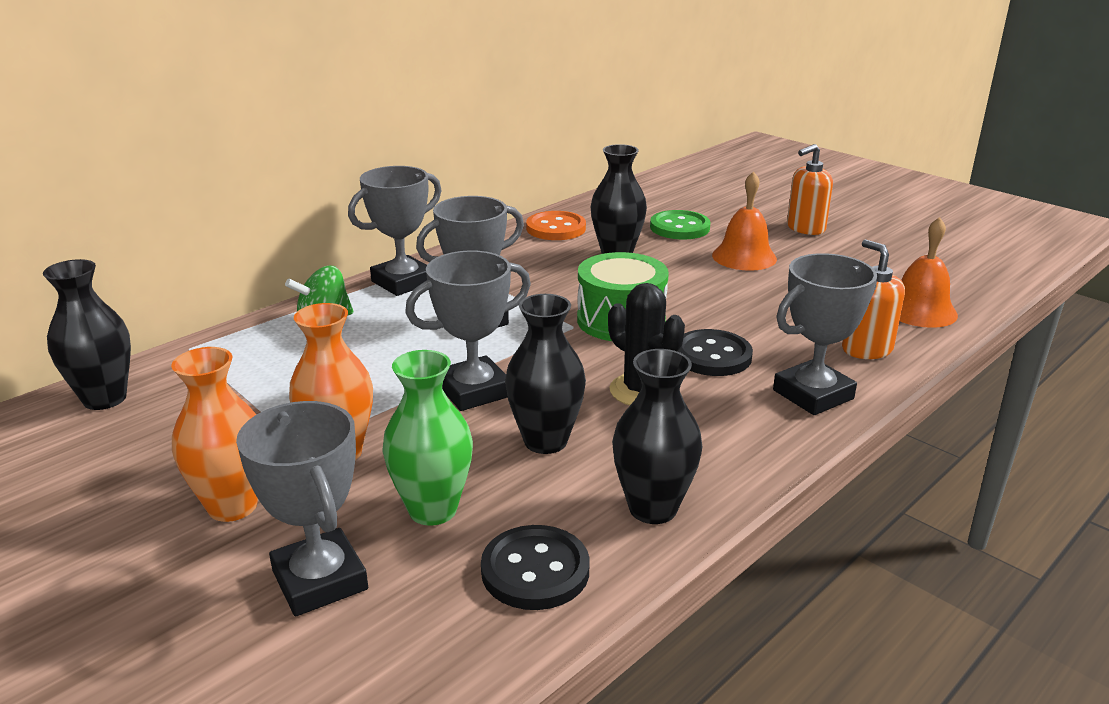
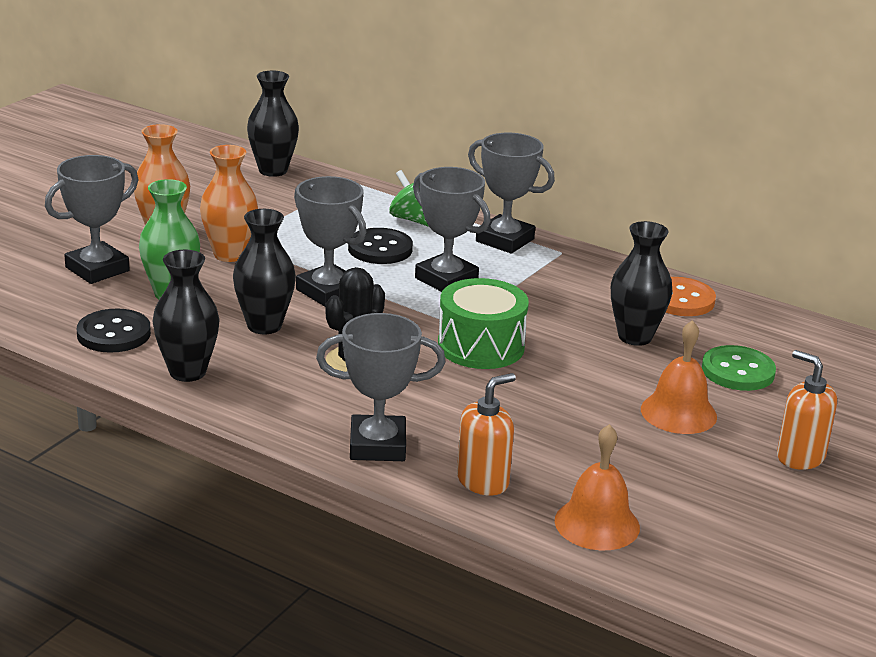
camera: 75 degrees right, 0 degrees up
(712, 356) = (431, 394): black button -> black button (380, 249)
(813, 394) = (377, 445): grey trophy -> grey trophy turned 45 degrees counterclockwise

